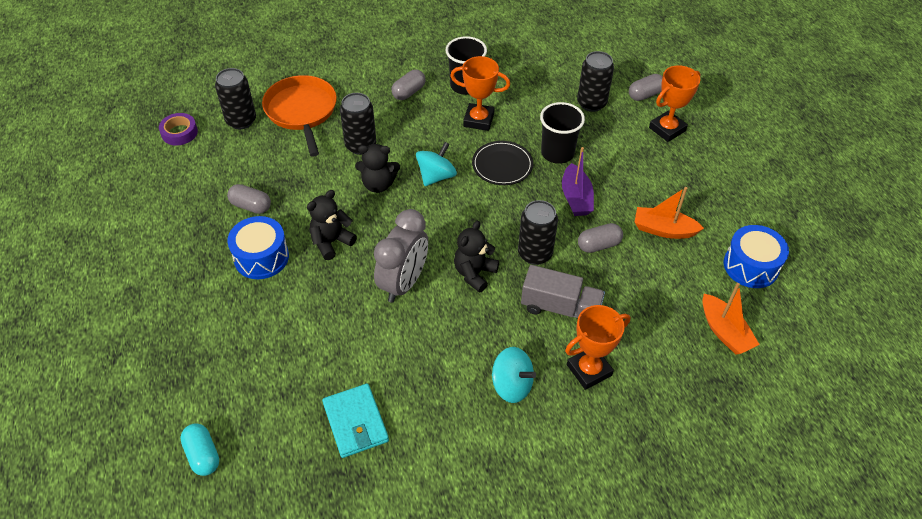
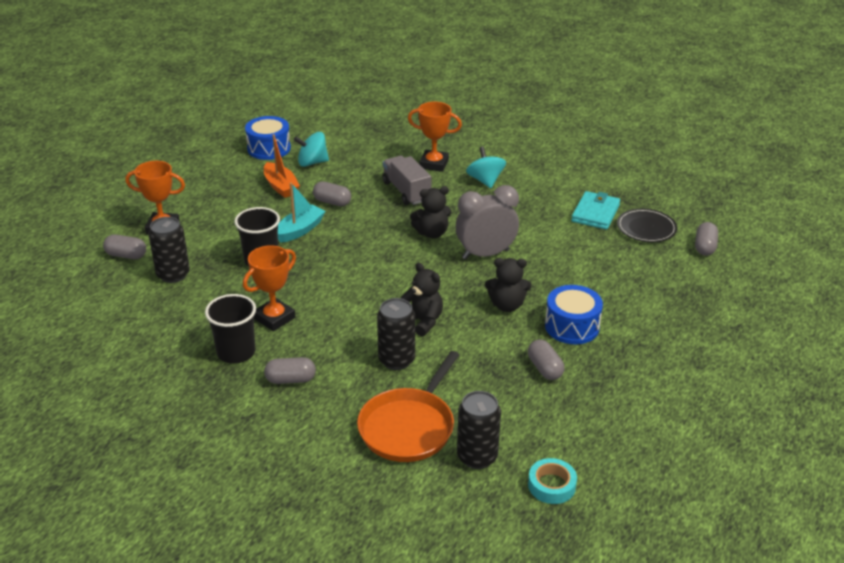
camera: 135 degrees left, 15 degrees down
(179, 133) = (551, 485): purple tape -> turquoise tape
(203, 455) = (704, 247): turquoise capsule -> grey capsule
(436, 176) = (371, 300): turquoise spinning top -> turquoise spinning top (312, 162)
(478, 120) = (274, 318): orange trophy -> orange trophy turned 75 degrees clockwise
(502, 165) = (312, 277): black plate -> black plate (646, 228)
(535, 253) = (378, 220): black can -> none
(576, 198) = (300, 230): purple boat -> turquoise boat
(724, 331) = (337, 138): orange boat -> none

